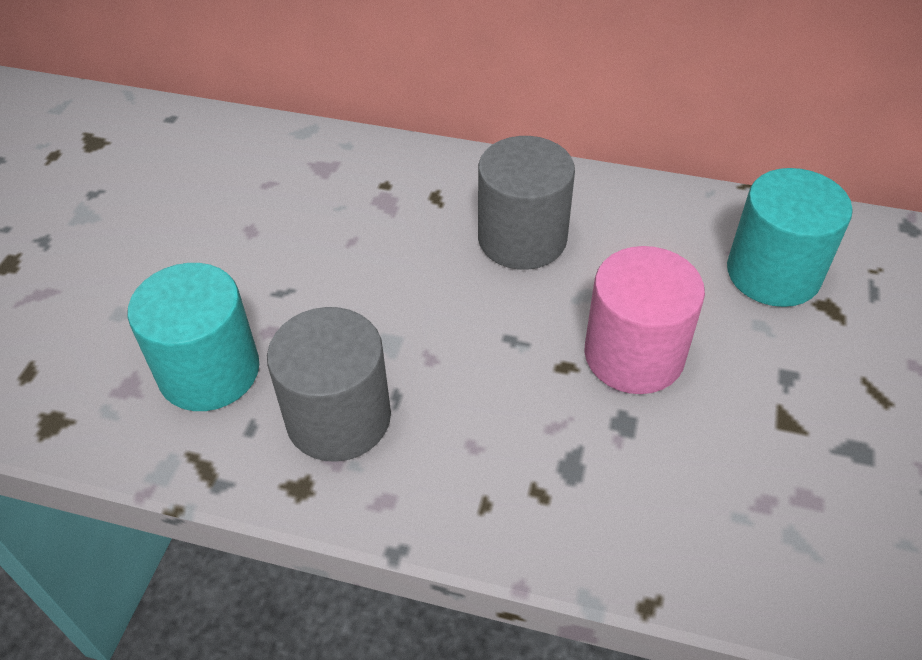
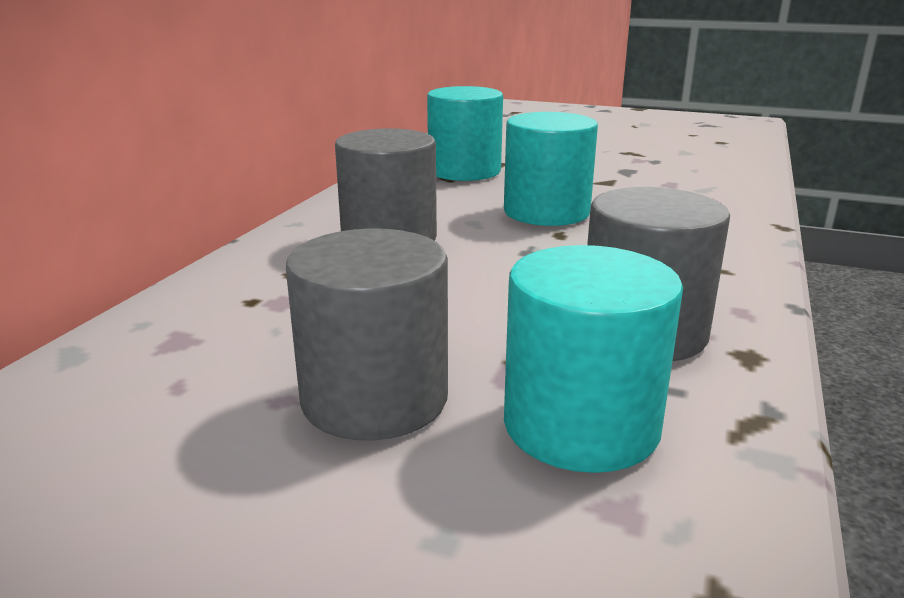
camera: 85 degrees left, 25 degrees down
(247, 269) = (374, 398): none -> grey cylinder
(634, 355) = (546, 212): pink cylinder -> turquoise cylinder

